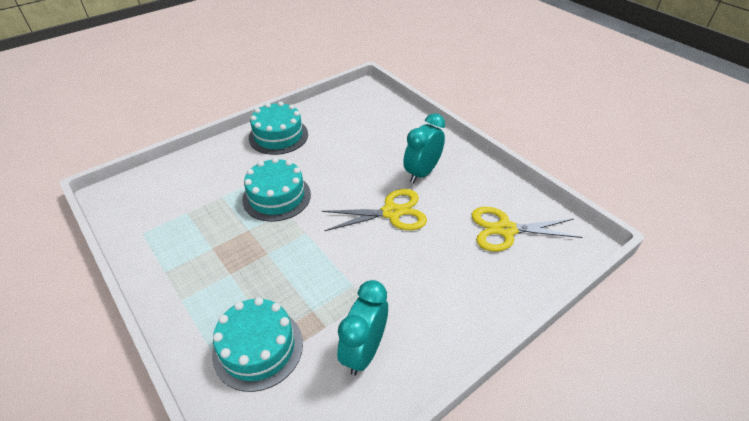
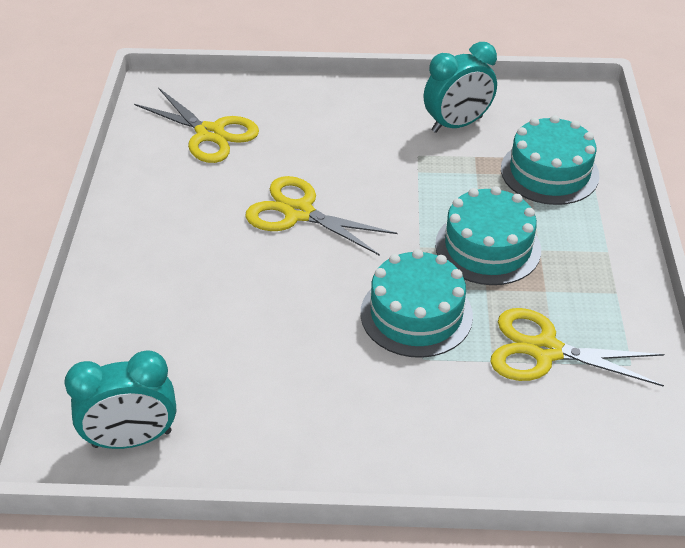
camera: 140 degrees left, 0 degrees up
(195, 215) = (545, 350): none -> yellow scissors
(278, 136) = (322, 430): turquoise cake -> turquoise cake (488, 247)
(422, 173) = (200, 237): turquoise clock -> turquoise clock (132, 439)

